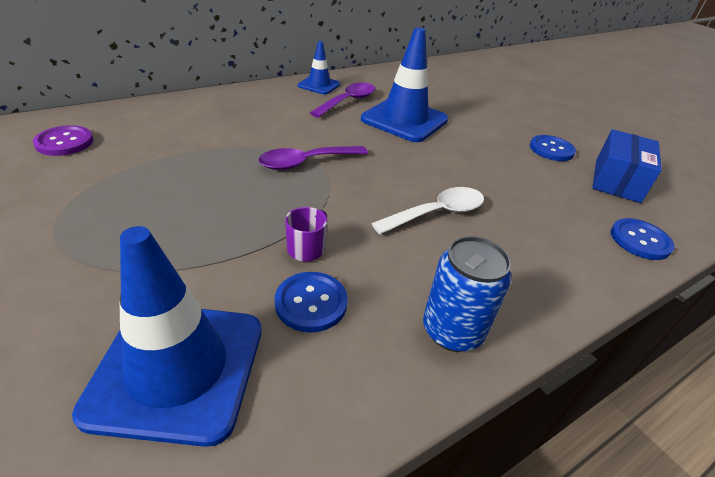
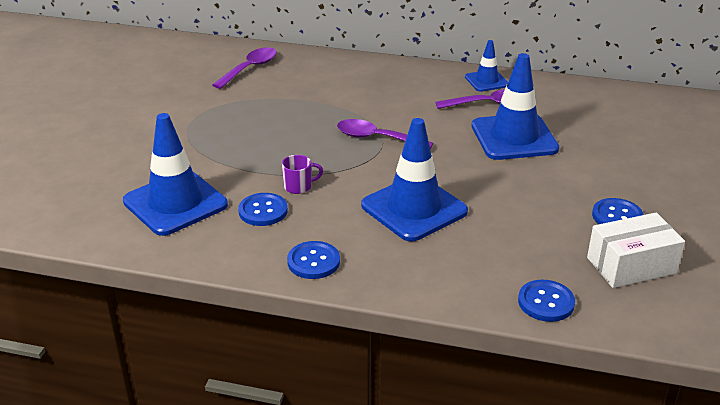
camera: 50 degrees right, 5 degrees down
(64, 142) = (250, 68): purple button -> purple spoon
(437, 213) = (414, 208): white spoon -> blue traffic cone
(452, 330) = (313, 261): blue can -> blue button
(617, 180) = (631, 265): blue box -> white box

